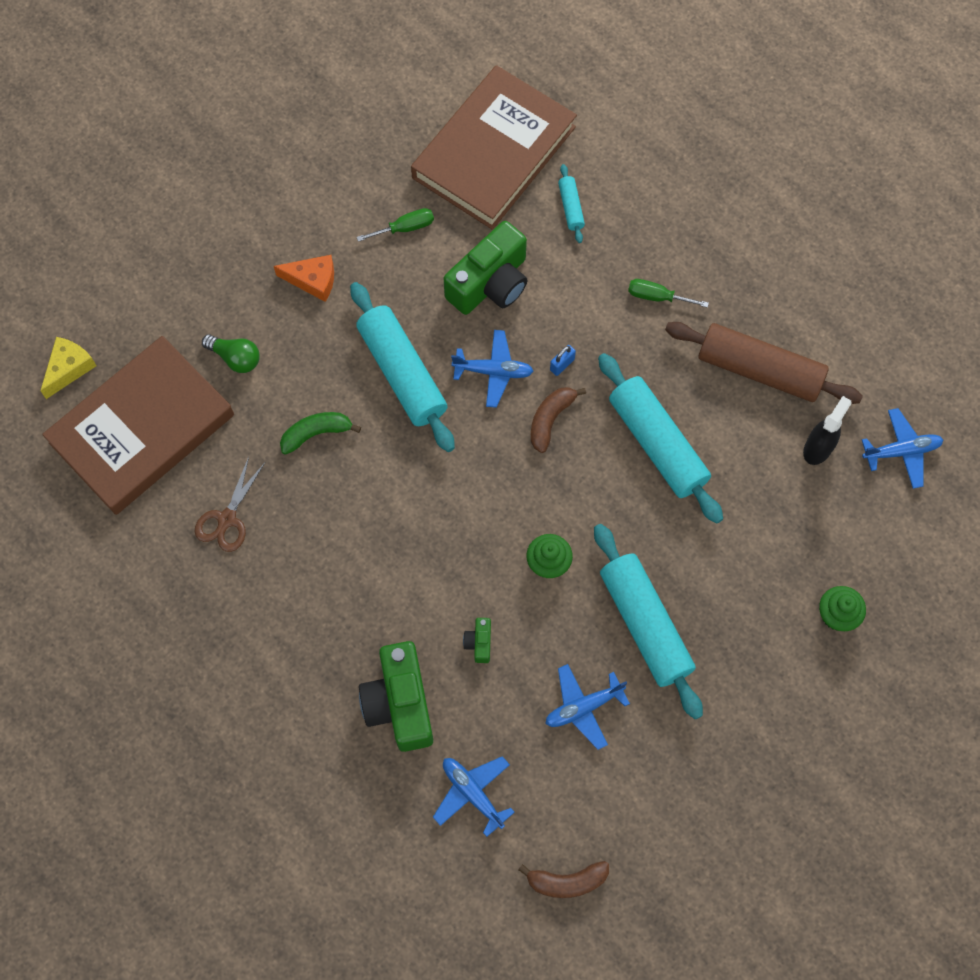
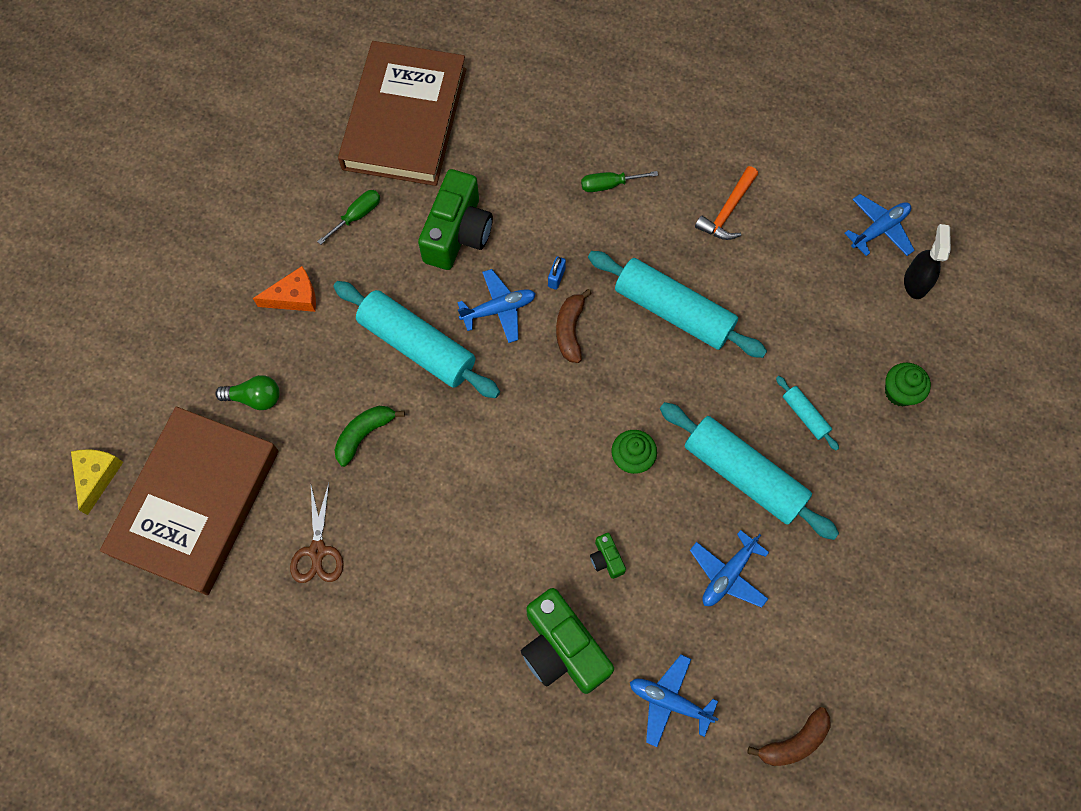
camera: 25 degrees left, 0 degrees up
(570, 207) = (496, 139): turquoise rolling pin -> turquoise rolling pin (805, 415)
(759, 370) = (727, 211): brown rolling pin -> orange hammer
(818, 447) = (810, 256): black spray bottle -> black spray bottle (915, 282)

